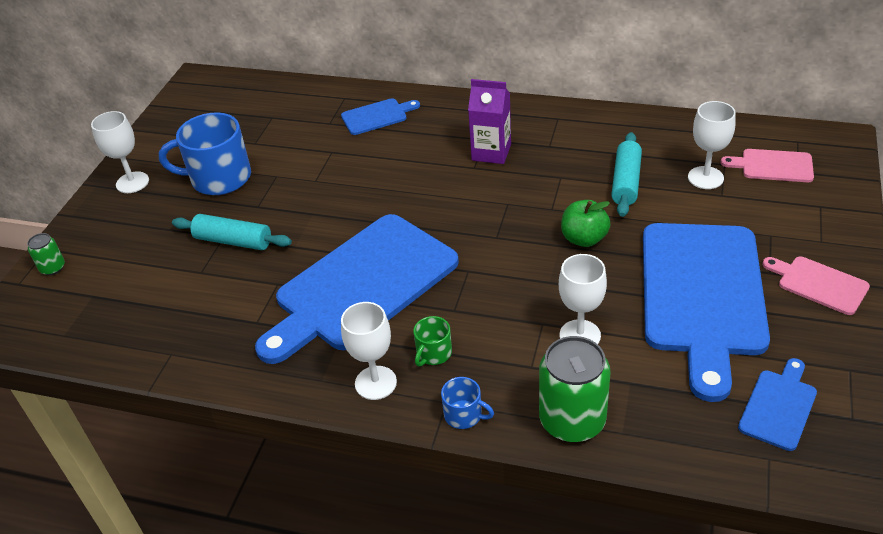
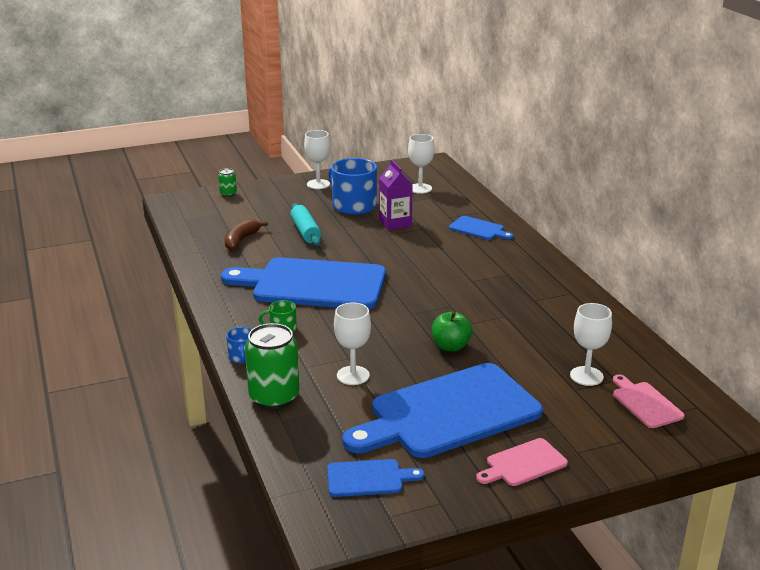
camera: 50 degrees right, 15 degrees down
(188, 304) = (241, 240): none -> brown banana
(375, 383) = (239, 319): white goblet -> white goblet (420, 188)
(491, 152) = (497, 281): purple carton -> purple carton (395, 223)
(625, 182) = (535, 343): turquoise rolling pin -> none
(819, 284) = (523, 463): pink cutting board -> pink cutting board turned 120 degrees counterclockwise

